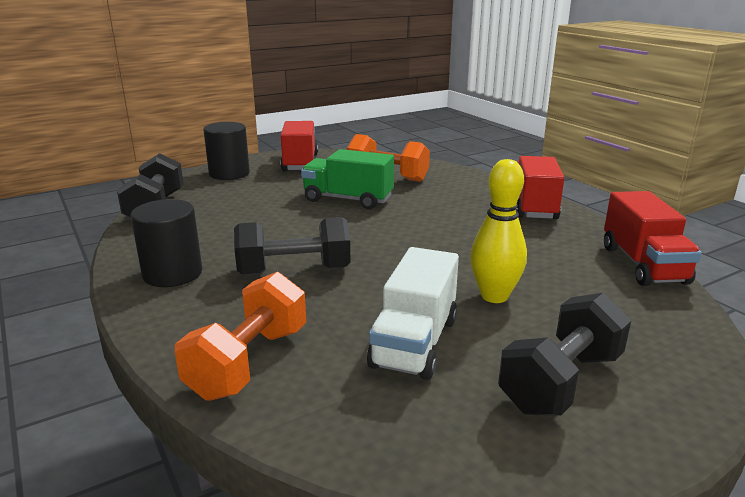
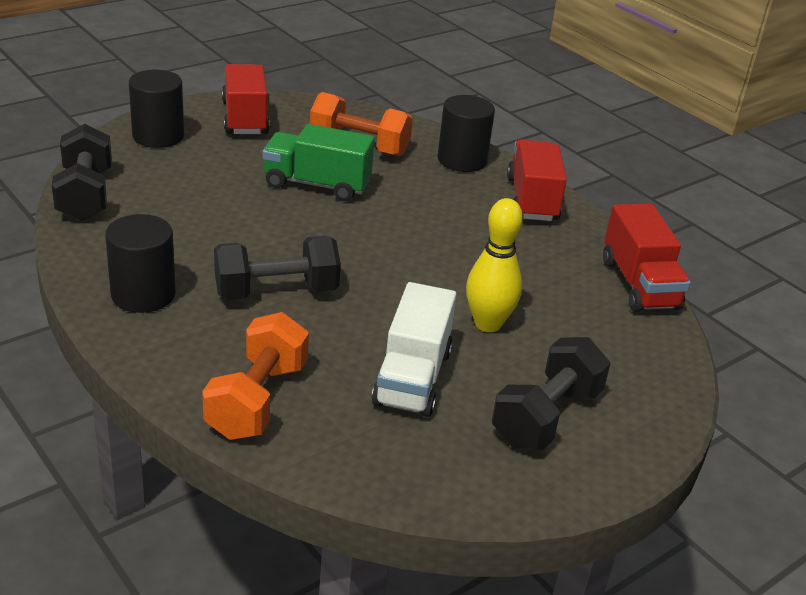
camera: 10 degrees left, 10 degrees up
(472, 183) = (462, 160): none -> black cylinder

